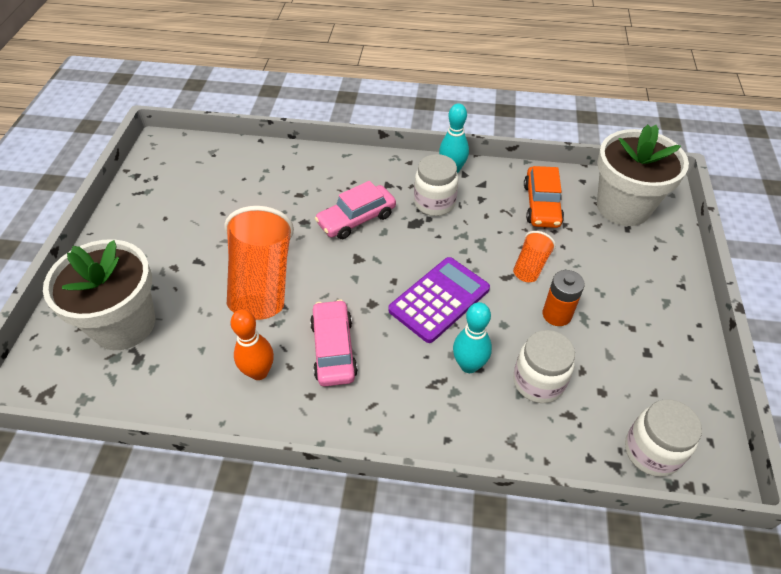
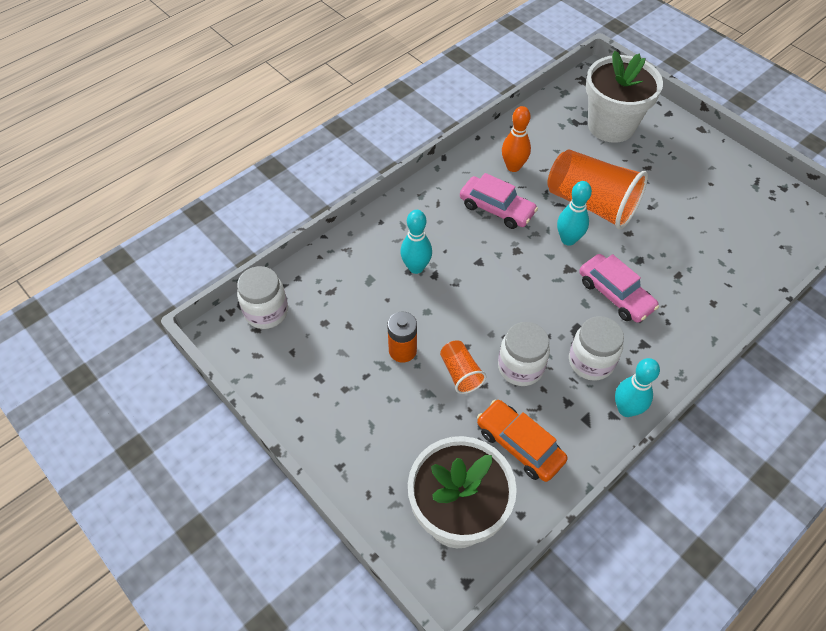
camera: 130 degrees right, 5 degrees up
(324, 275) = (568, 239): none -> turquoise bowling pin
(356, 219) = (615, 294): pink car -> pink car turned 135 degrees clockwise
(439, 300) = (484, 290): purple calculator -> none
(538, 382) = (367, 294): white jar -> white jar (520, 367)

